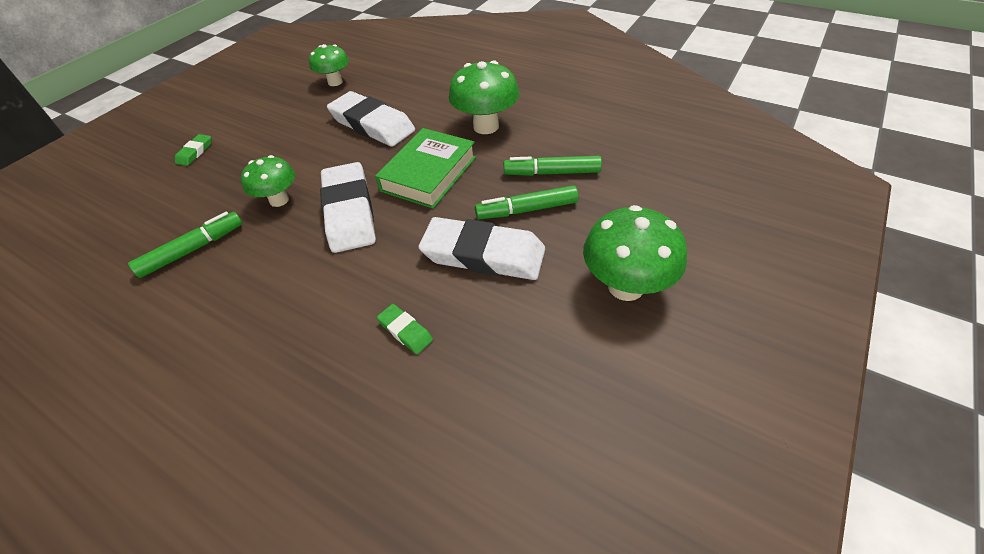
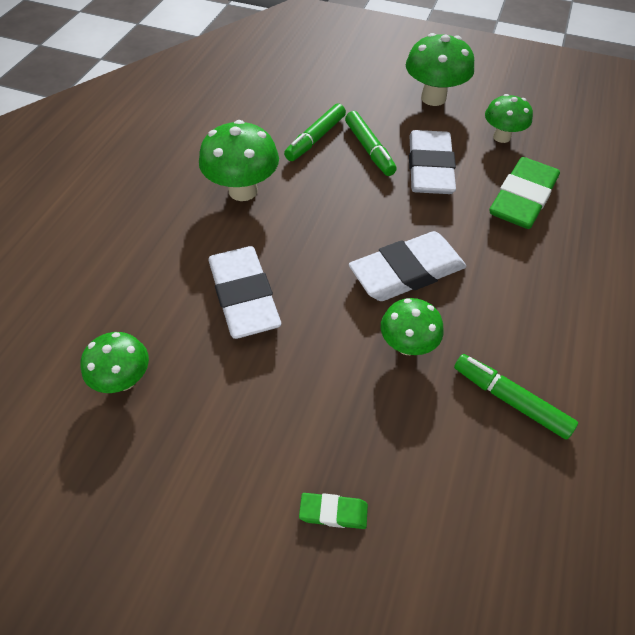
camera: 105 degrees left, 5 degrees up
(372, 124) = (243, 296): white eraser -> white eraser turned 45 degrees counterclockwise
(405, 331) = (522, 198): green eraser -> green eraser, size x2.25
(429, 174) = (333, 221): green book -> none
(528, 344) = (501, 137): none -> green mushroom
(552, 173) = (315, 138): green marker -> green marker turned 45 degrees clockwise

